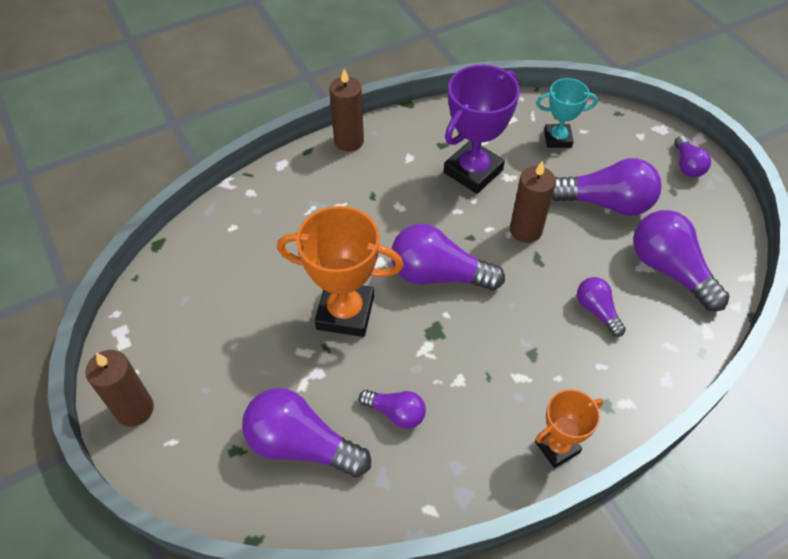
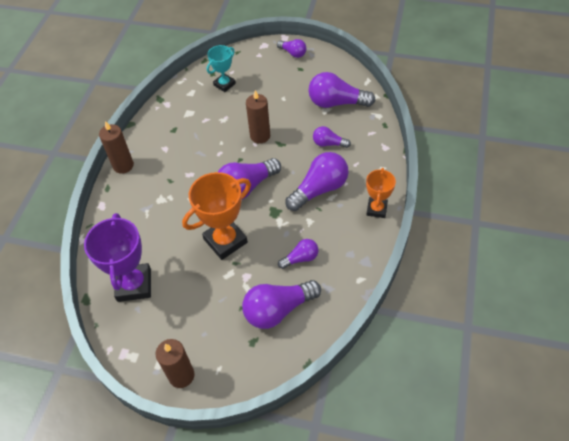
camera: 45 degrees left, 0 degrees up
(473, 171) = (204, 130): purple trophy -> purple trophy (134, 285)
(606, 203) = (279, 96): purple light bulb -> purple light bulb (319, 189)

